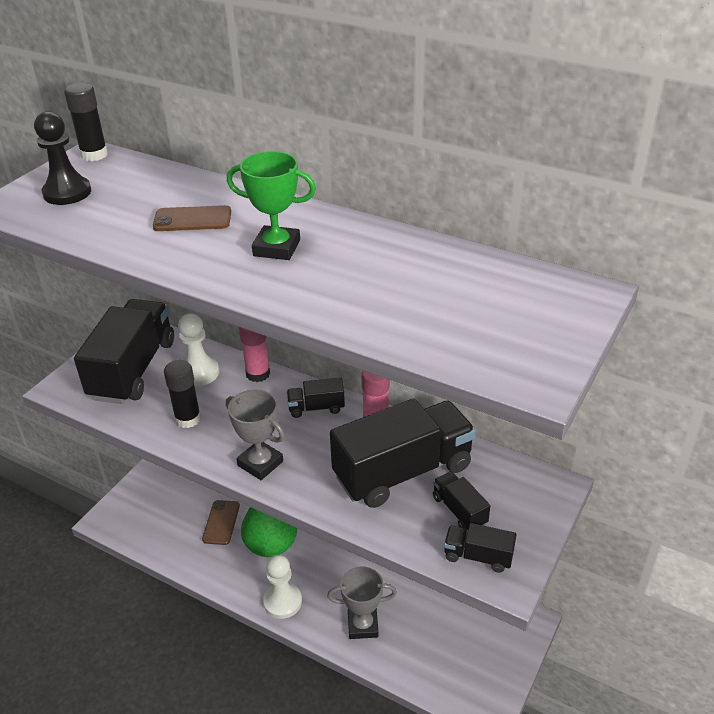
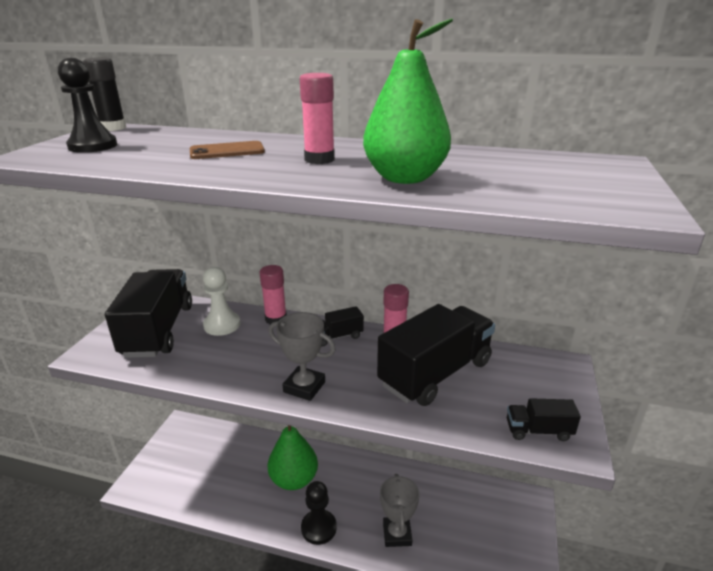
camera: 15 degrees left, 10 degrees down
(188, 419) = (222, 361): black glue stick -> none
(221, 522) = (244, 468): brown phone -> none
(276, 248) = (319, 159): green trophy -> pink glue stick
(282, 601) = (319, 528): white pawn -> black pawn
(342, 294) = (405, 178): none -> green pear
(363, 625) = (397, 534): grey trophy -> grey trophy turned 75 degrees counterclockwise
(459, 510) = (500, 396): black truck -> none

